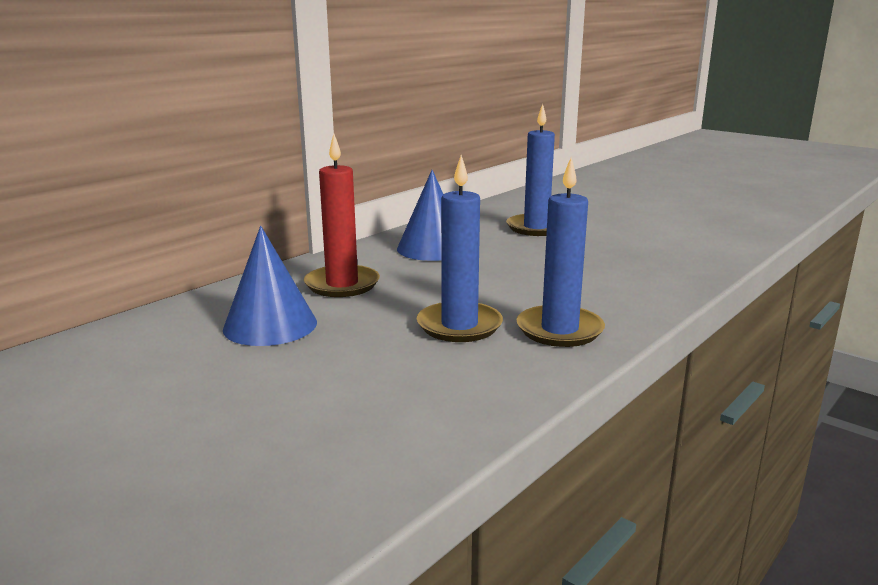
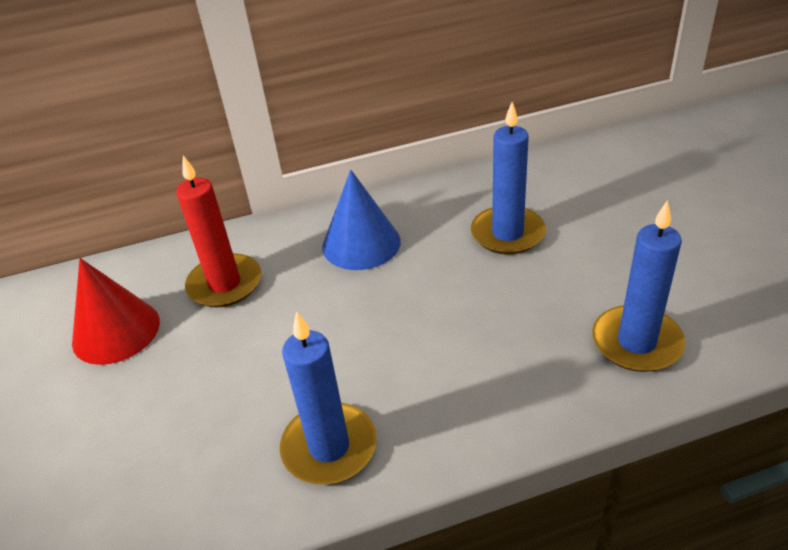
camera: 35 degrees right, 20 degrees up
(270, 325) = (116, 331): blue cone -> red cone
(459, 326) = (251, 398): blue candle -> blue candle (636, 342)

